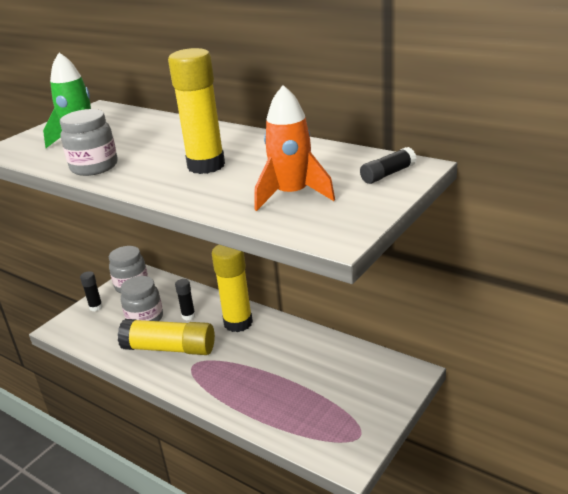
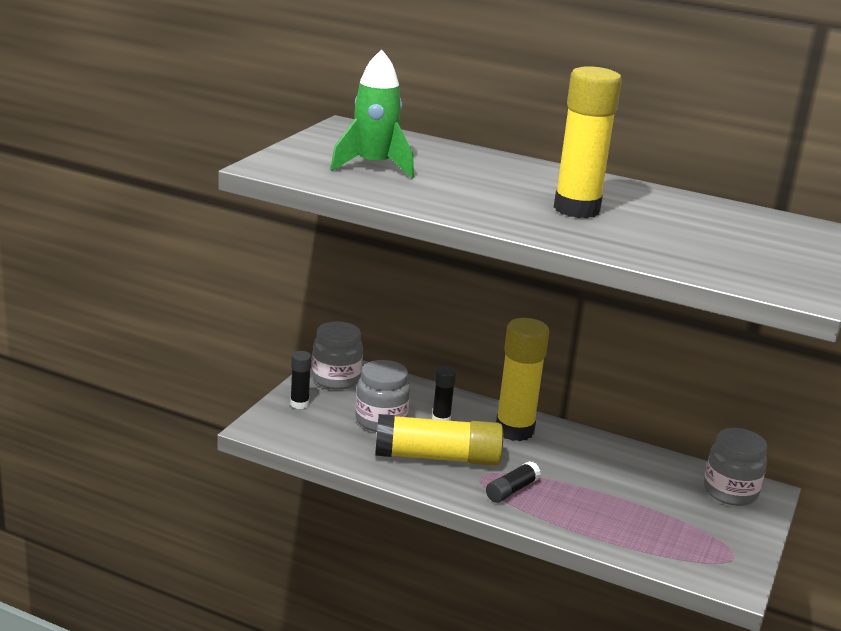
camera: 15 degrees left, 5 degrees down
(94, 167) = (428, 199): grey jar -> grey jar (730, 492)
(292, 195) = (714, 249): orange rocket -> none
(387, 174) = (804, 235): black glue stick -> black glue stick (511, 490)

